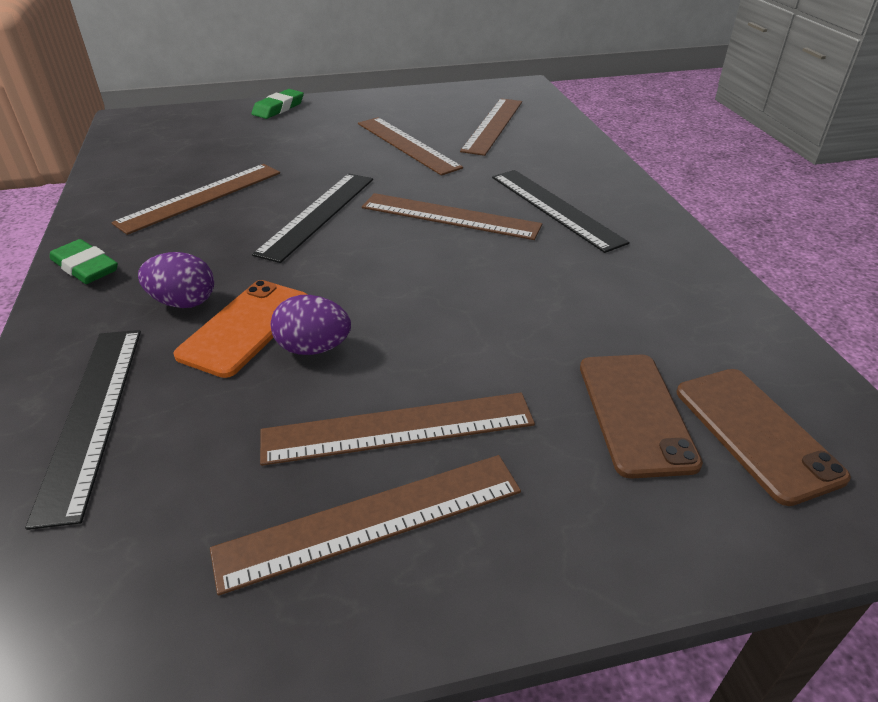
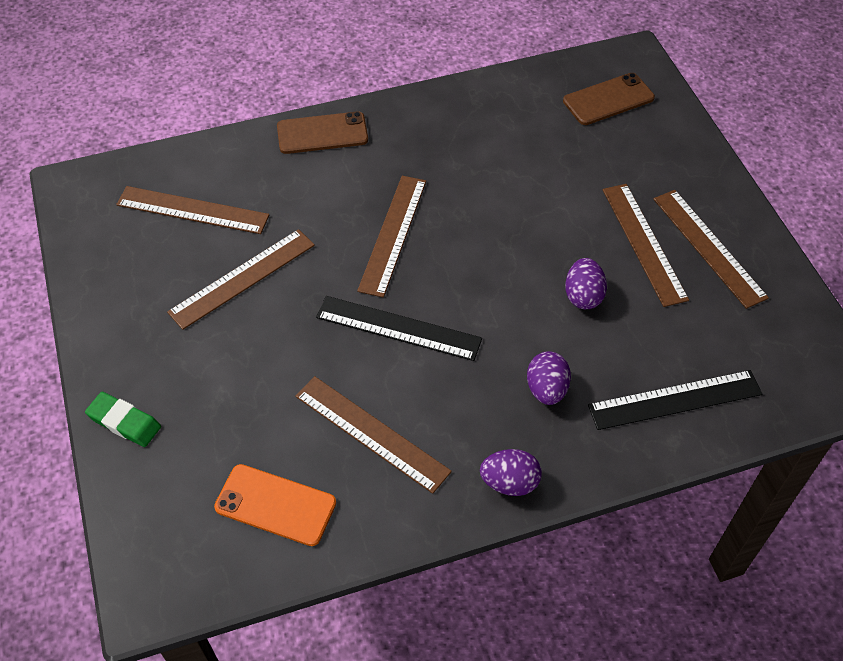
camera: 95 degrees left, 15 degrees up
(85, 267) = (509, 482): green eraser -> purple egg
(245, 327) = (569, 341): orange phone -> orange phone (275, 505)
(555, 208) = (373, 167): black ruler -> none
(635, 413) = (605, 143): brown phone -> brown phone (322, 133)

